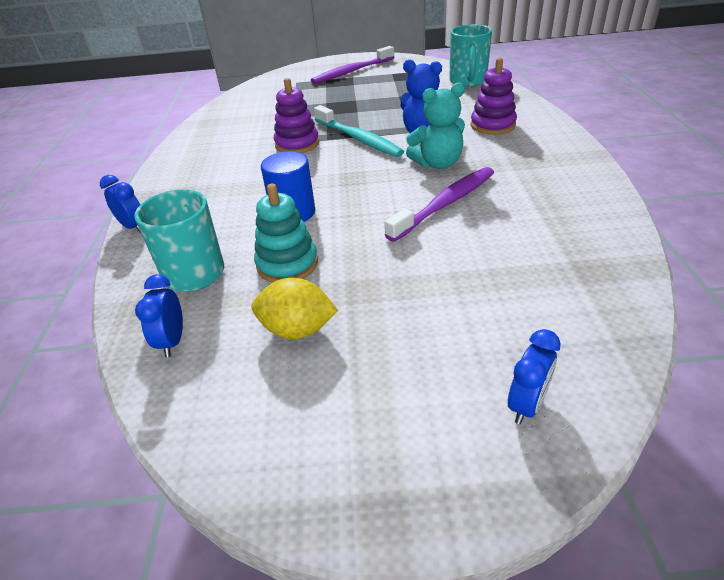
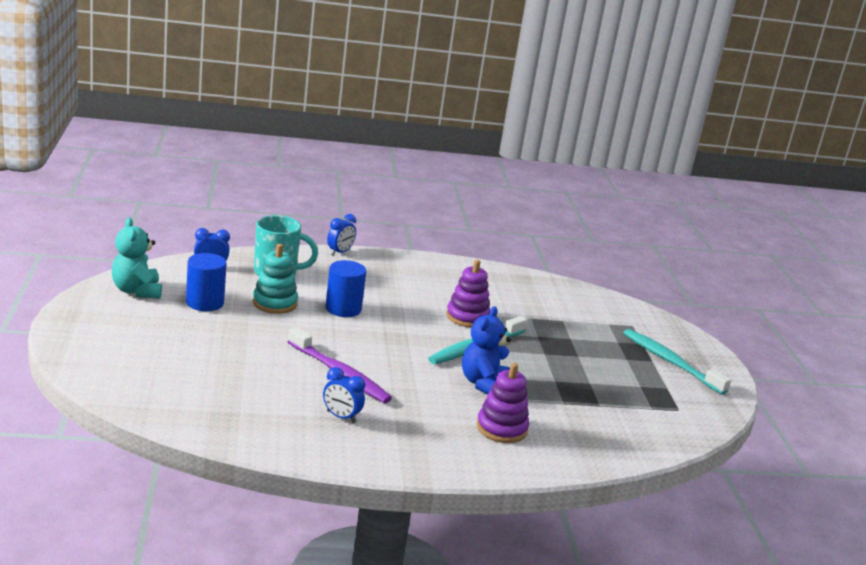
camera: 80 degrees right, 15 degrees down
(297, 329) = (205, 303): yellow lemon -> blue cylinder
(352, 72) = (670, 362): purple toothbrush -> turquoise toothbrush
(437, 163) = (415, 381): turquoise teddy bear -> turquoise teddy bear (137, 291)
(468, 81) = (640, 437): turquoise mug -> none
(526, 404) = (110, 363): blue clock -> blue clock (341, 417)

